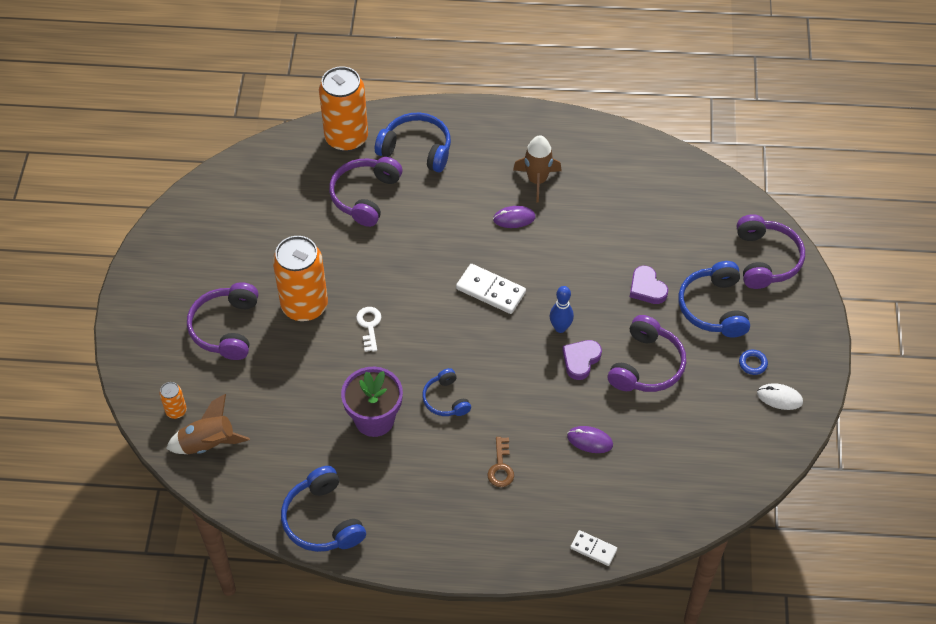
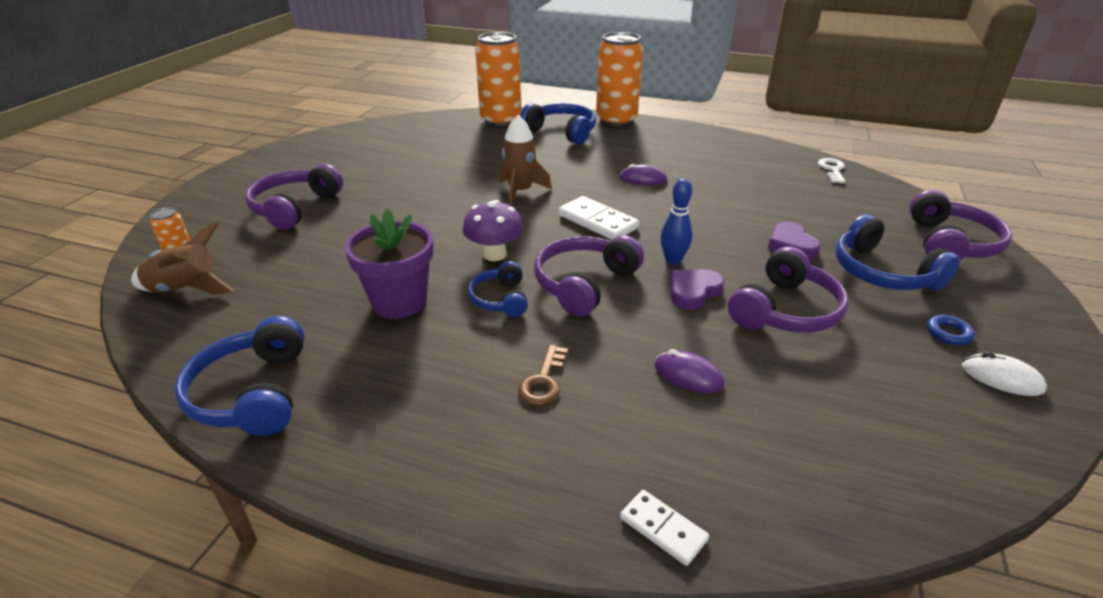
camera: 15 degrees right, 20 degrees down
(304, 306) = (387, 204): orange can -> orange can (616, 120)
(365, 196) = (497, 150): purple headphones -> purple headphones (584, 284)
(369, 326) = (446, 227): white key -> white key (832, 170)
(422, 351) = (494, 254): none -> purple mushroom
(537, 180) = (675, 160): brown rocket -> brown rocket (520, 192)
(713, 307) = (882, 272): blue headphones -> blue headphones turned 45 degrees counterclockwise

